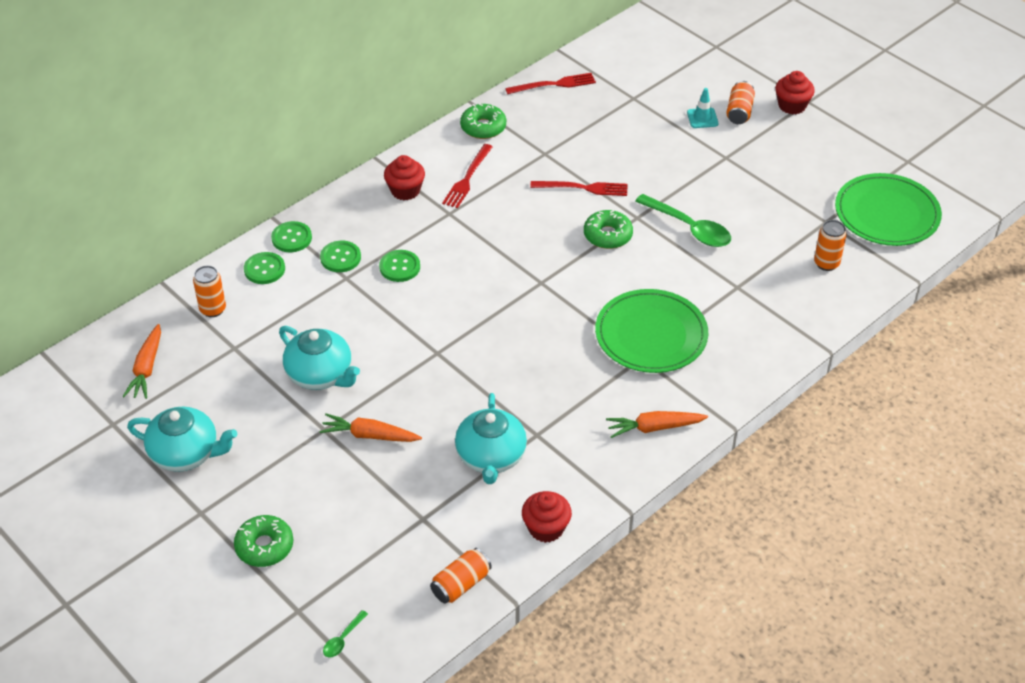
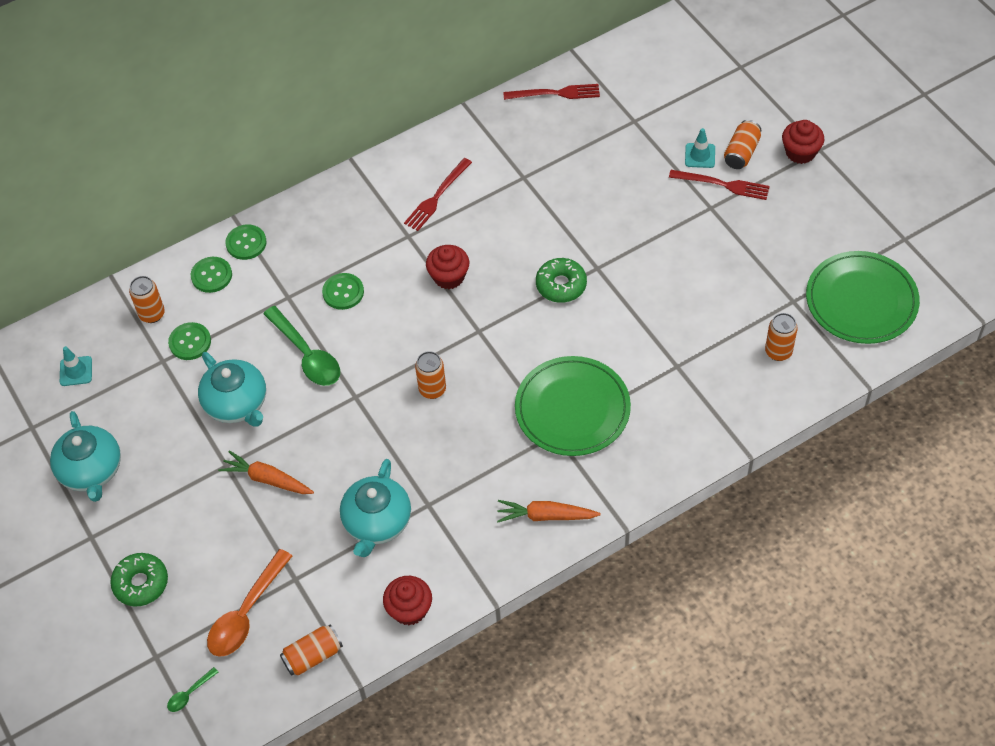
camera: 15 degrees right, 10 degrees up
(147, 368) = (76, 371): orange carrot -> turquoise traffic cone
(186, 453) = (91, 471): turquoise teapot -> turquoise teapot turned 45 degrees clockwise
(340, 258) = (288, 273): green button -> green button (190, 342)
(381, 557) = (246, 613): none -> orange spoon
(405, 190) = (371, 202): red cupcake -> red cupcake (449, 277)
(483, 127) = (469, 137): green donut -> none
(511, 336) = (432, 389): none -> orange can
(583, 188) = (551, 225): red fork -> red fork (723, 185)
(689, 228) = (647, 288): green spoon -> green spoon (307, 355)

